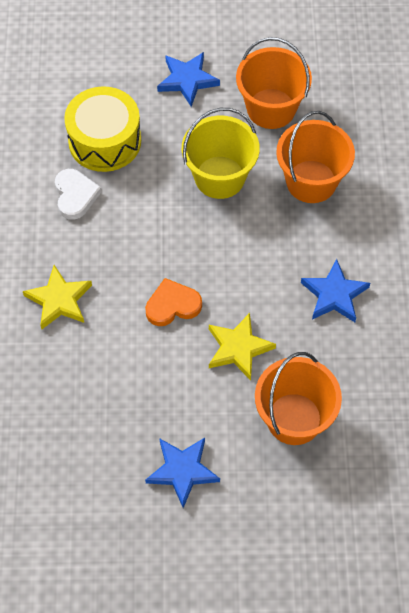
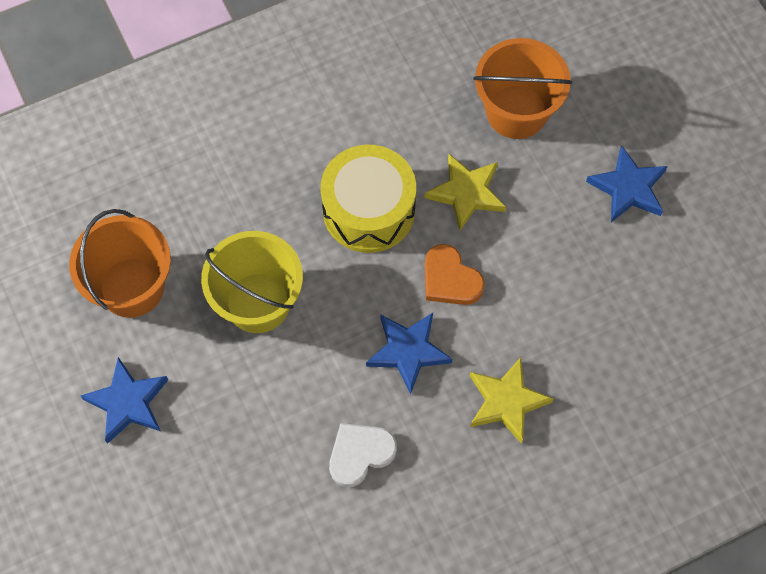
camera: 115 degrees left, 5 degrees up
(105, 141) = (265, 458): yellow drum -> yellow drum (368, 210)
(311, 181) = (219, 204): orange bucket -> none
(334, 295) = (355, 128): blue star -> blue star (408, 351)

